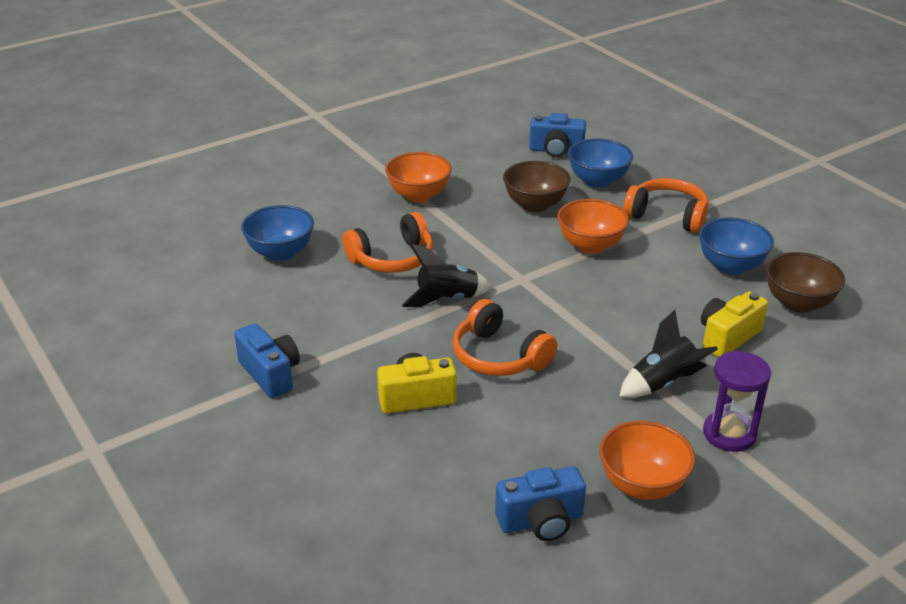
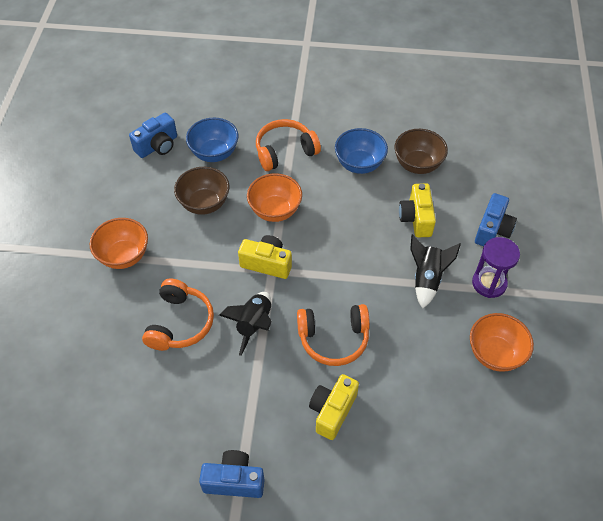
camera: 50 degrees left, 20 degrees up
(280, 253) = (102, 385): blue bowl -> none
(524, 272) = (267, 263): none -> yellow camera
(541, 521) = (484, 423): blue camera -> blue camera (492, 230)

